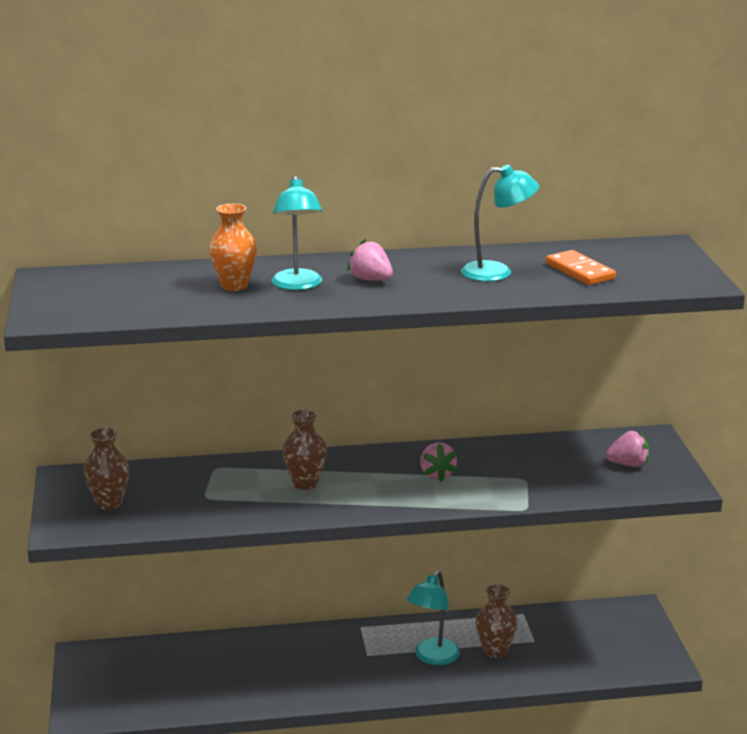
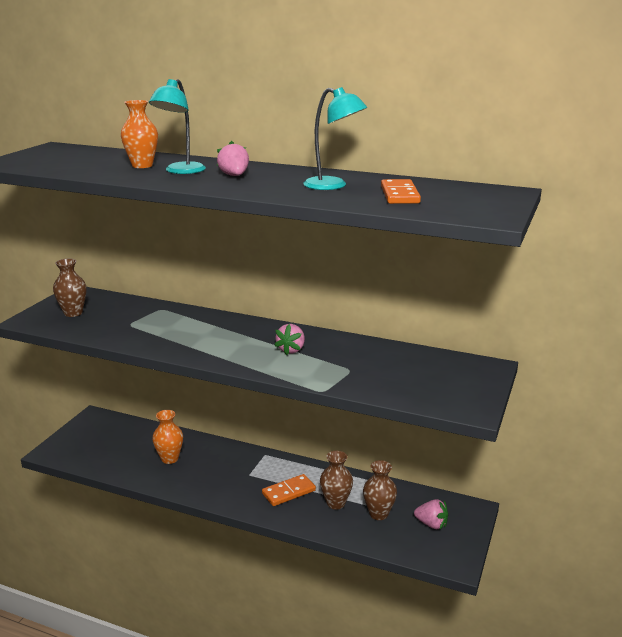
camera: 30 degrees right, 0 degrees up
(250, 670) = (169, 458): none -> orange vase
(305, 483) = (198, 332): brown vase -> brown vase (378, 514)
(432, 658) = (289, 492): turquoise lamp -> orange domino
(628, 464) = (444, 381): pink strawberry -> pink strawberry (431, 524)

